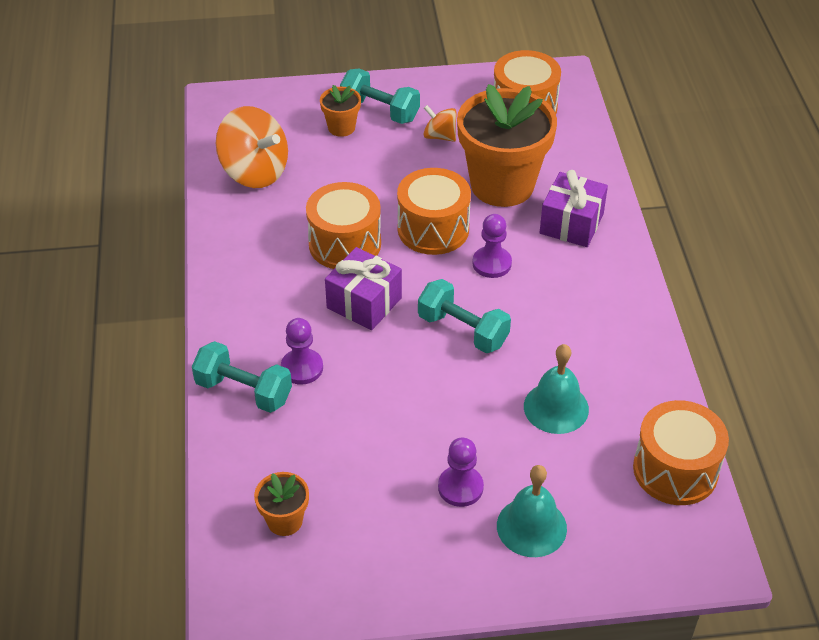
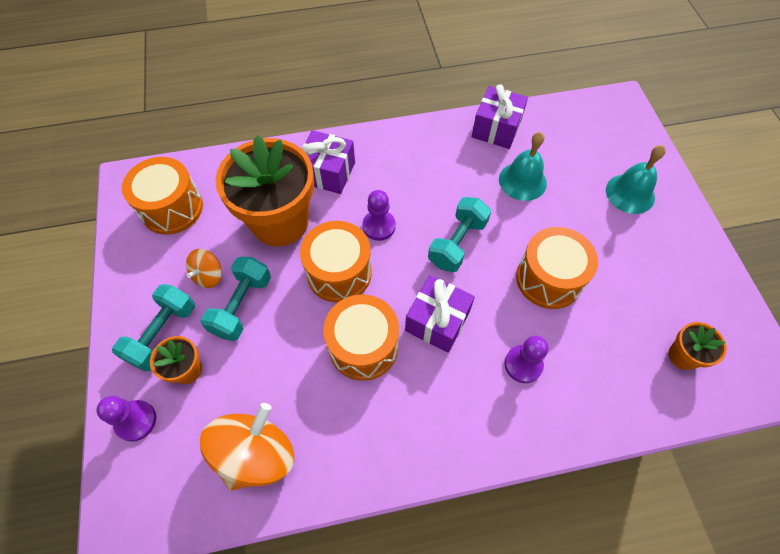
camera: 95 degrees left, 15 degrees up
(244, 391) = (561, 412): turquoise dumbbell -> turquoise dumbbell (242, 306)
(460, 487) = (611, 237): purple pawn -> purple pawn (136, 421)
(649, 392) = (496, 128): none -> purple gift
(675, 470) = (558, 117): orange drum -> orange drum (548, 279)

